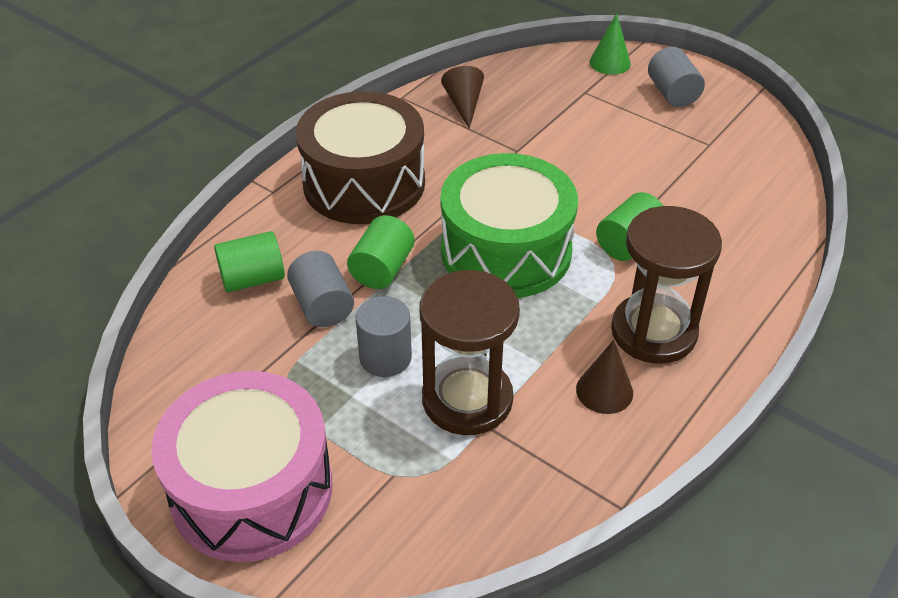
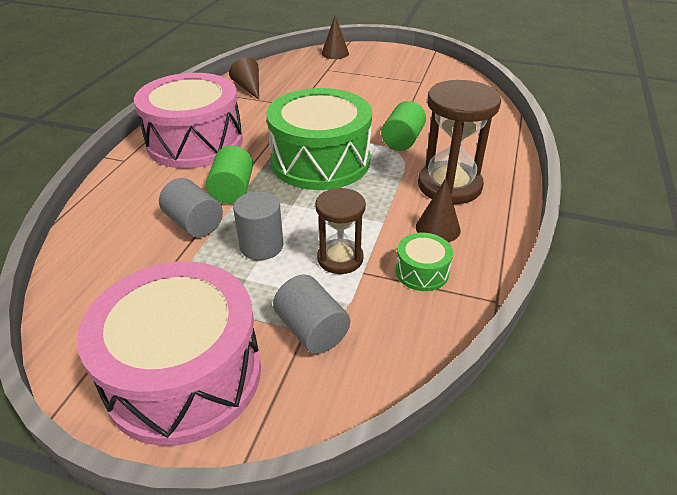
camera: 20 degrees left, 5 degrees down
(253, 279) = (127, 218): green cylinder -> none
(364, 183) = (195, 142): brown drum -> pink drum
(467, 399) = (340, 258): brown hourglass -> brown hourglass, size x0.61
(554, 444) = (422, 272): none -> green drum
(610, 62) = (335, 53): green cone -> brown cone
(672, 93) = (383, 62): grey cylinder -> grey cylinder (312, 330)

